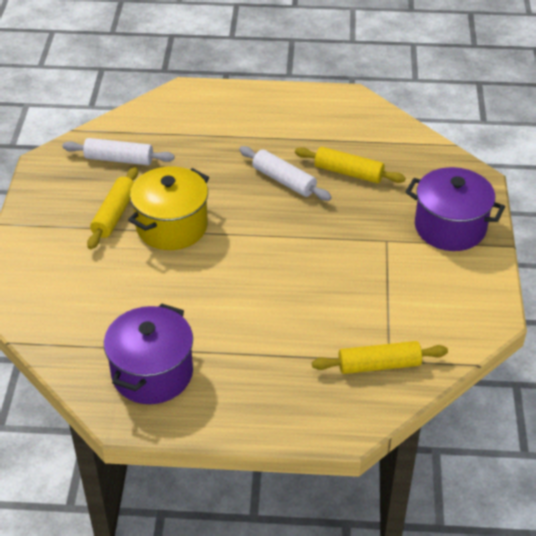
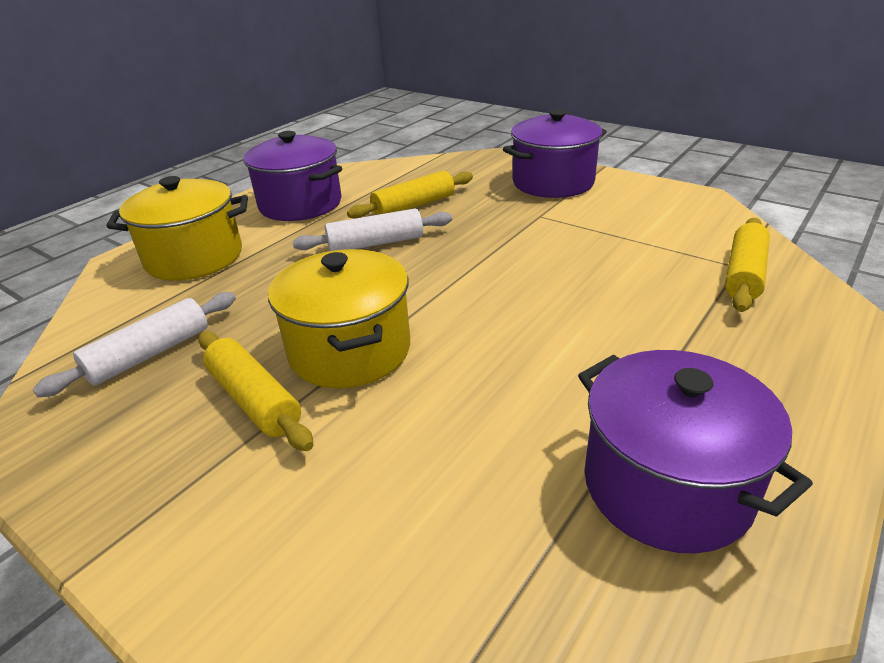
camera: 55 degrees left, 10 degrees down
(208, 116) = (194, 258): none -> yellow pot
(306, 119) = (300, 204): none -> purple pot

